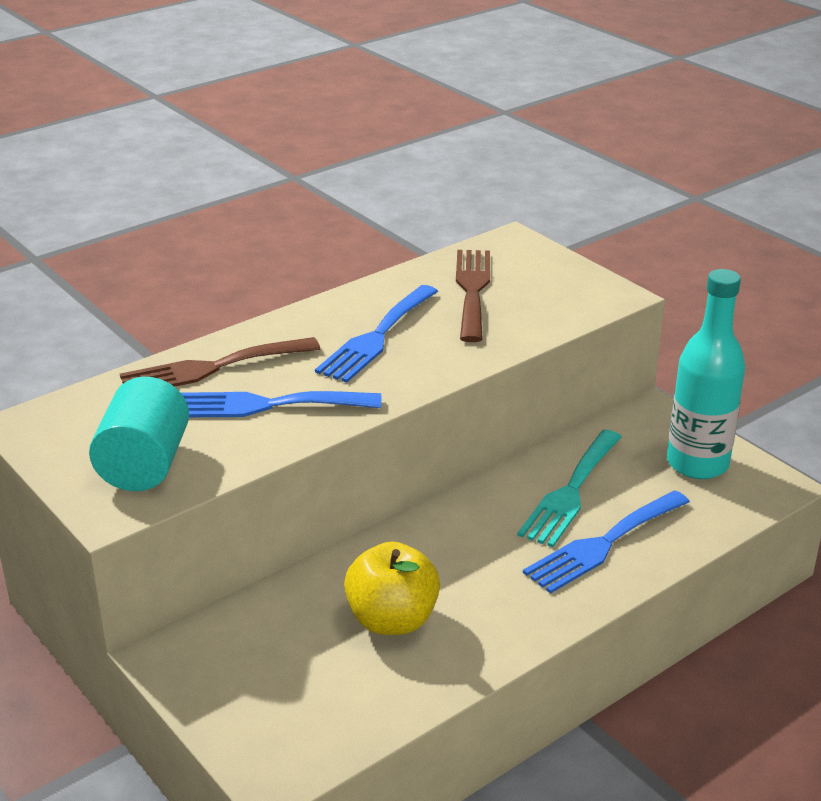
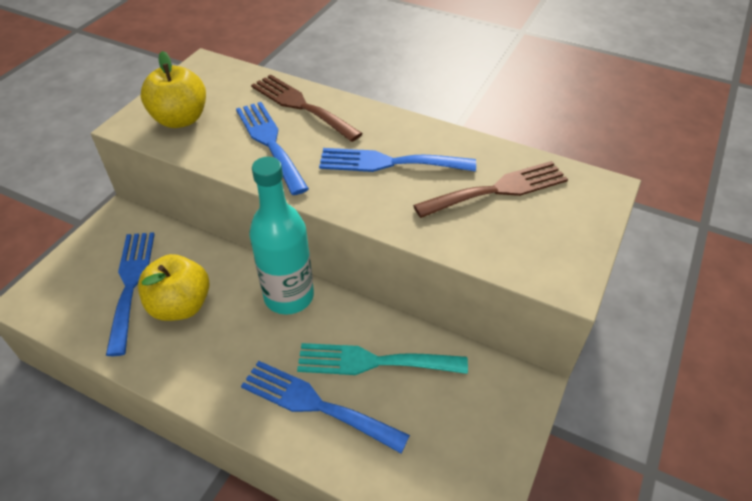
camera: 65 degrees right, 15 degrees up
(144, 465) = (180, 119): turquoise cylinder -> yellow apple
(319, 660) = (131, 284): none -> blue fork
(697, 464) = (467, 445): turquoise bottle -> turquoise bottle (289, 296)

